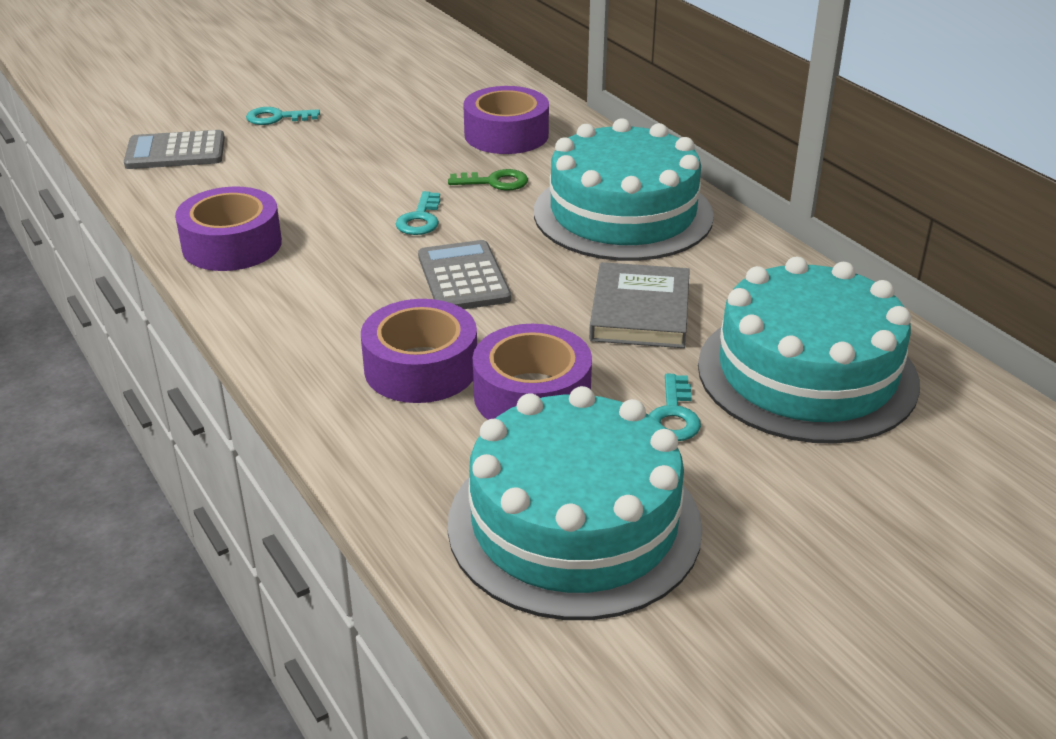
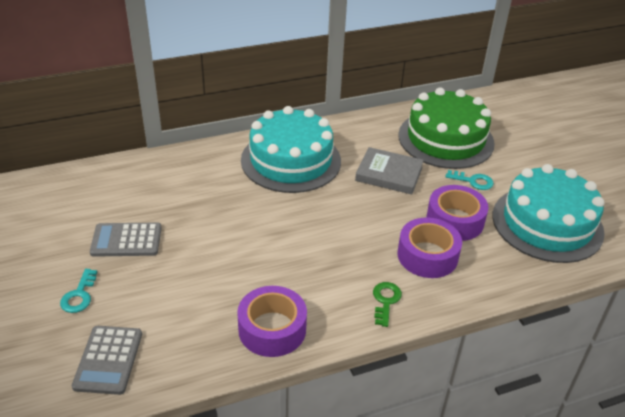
camera: 80 degrees left, 5 degrees up
(420, 219) = (269, 237): turquoise key -> none
(463, 278) = (342, 228): grey calculator -> grey calculator (126, 240)
(495, 182) = (234, 200): green key -> green key (385, 301)
(506, 135) = (172, 186): purple tape -> none
(807, 373) = (446, 139): turquoise cake -> green cake

